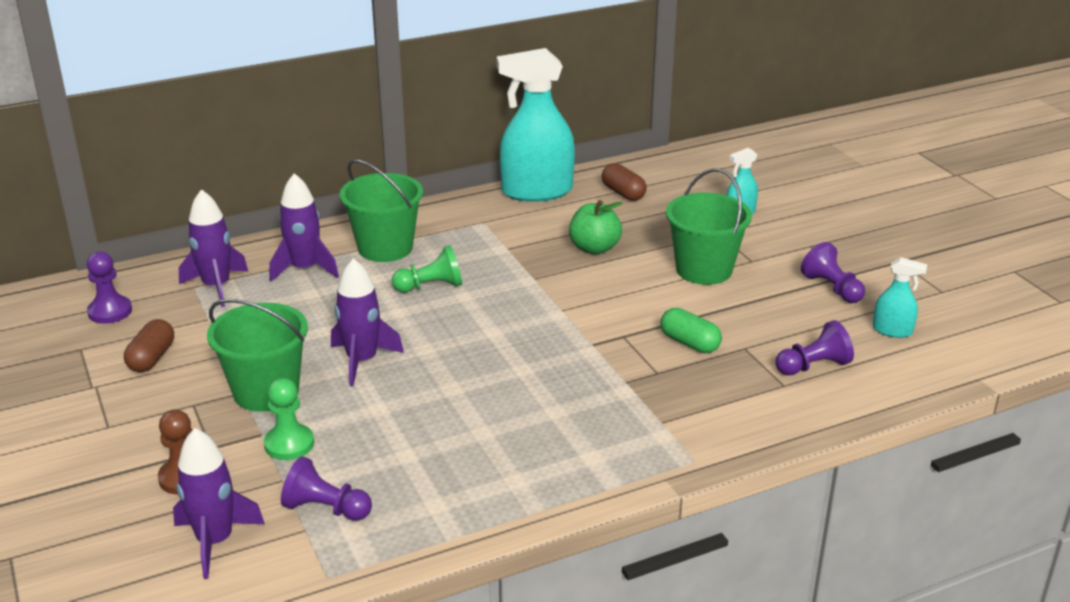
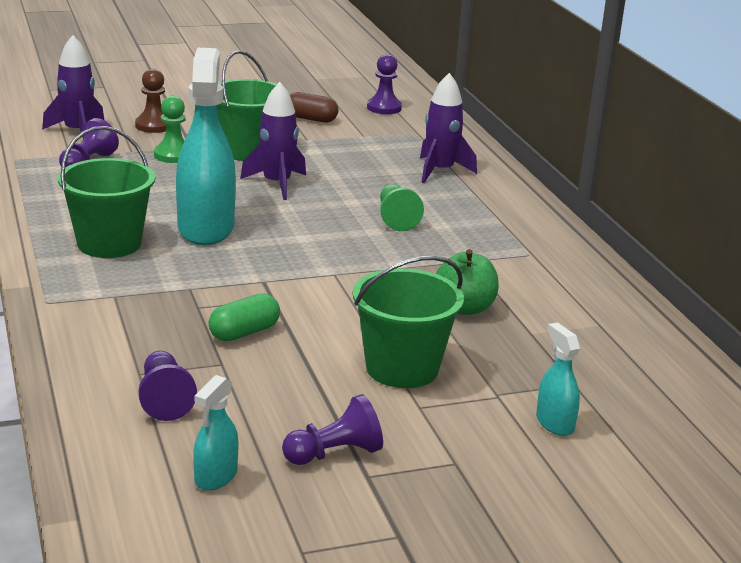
camera: 95 degrees right, 5 degrees down
(216, 286) = (415, 140): purple rocket -> none
(385, 248) = (477, 205): green bucket -> green bucket (109, 244)
(536, 191) = (610, 291): turquoise spray bottle -> turquoise spray bottle (205, 228)
(623, 193) = (611, 346): brown capsule -> none

